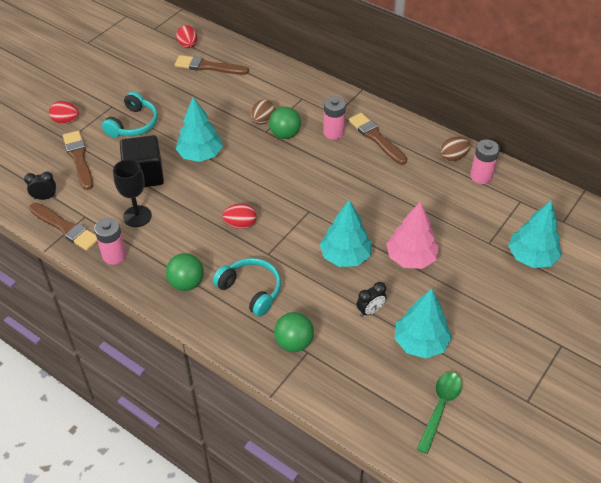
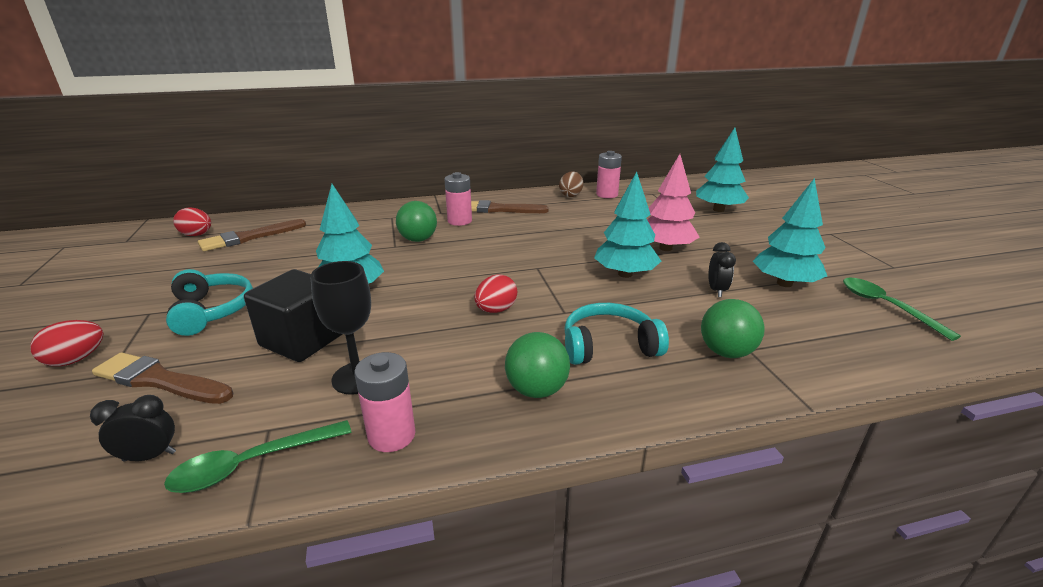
camera: 50 degrees left, 20 degrees down
(45, 197) = (149, 456): black clock -> black clock turned 45 degrees clockwise
(65, 228) = (251, 464): brown brush -> green spoon
(262, 121) = (379, 242): brown egg -> none

